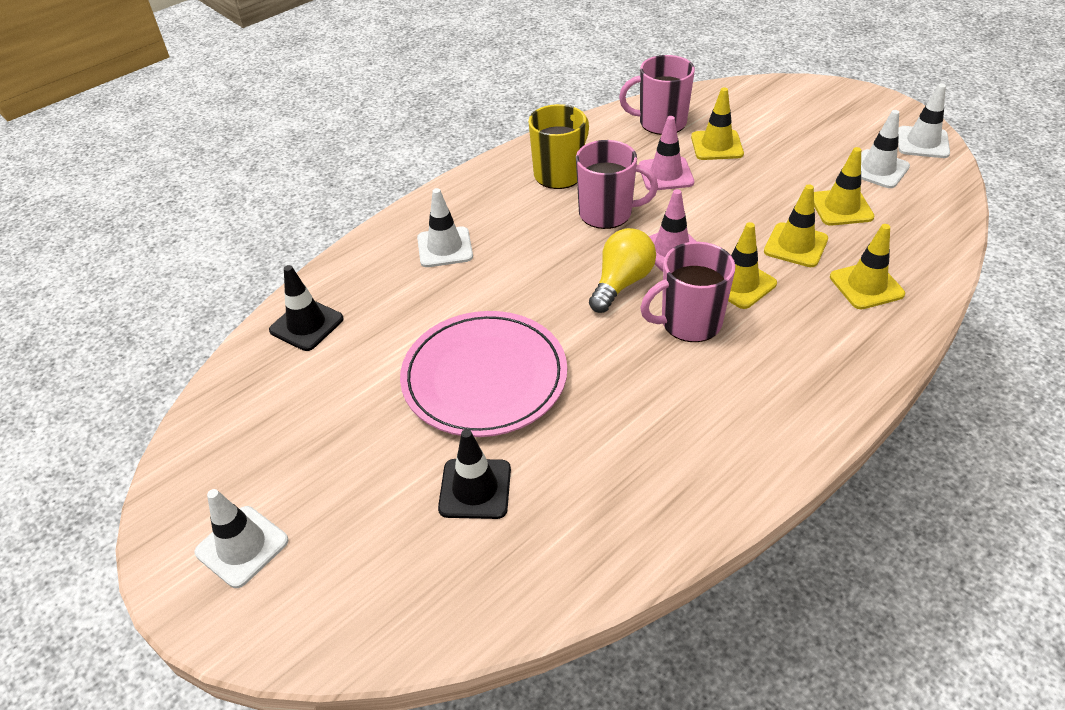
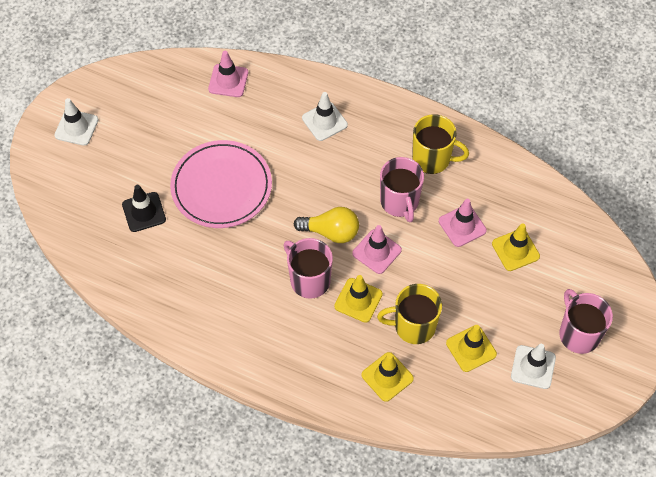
camera: 65 degrees right, 15 degrees up
(306, 325) = (228, 81): black traffic cone -> pink traffic cone
(661, 123) = (529, 204): pink mug -> pink mug (578, 334)
(795, 245) = (413, 326): yellow traffic cone -> yellow mug
(922, 143) = (587, 395): white traffic cone -> none

